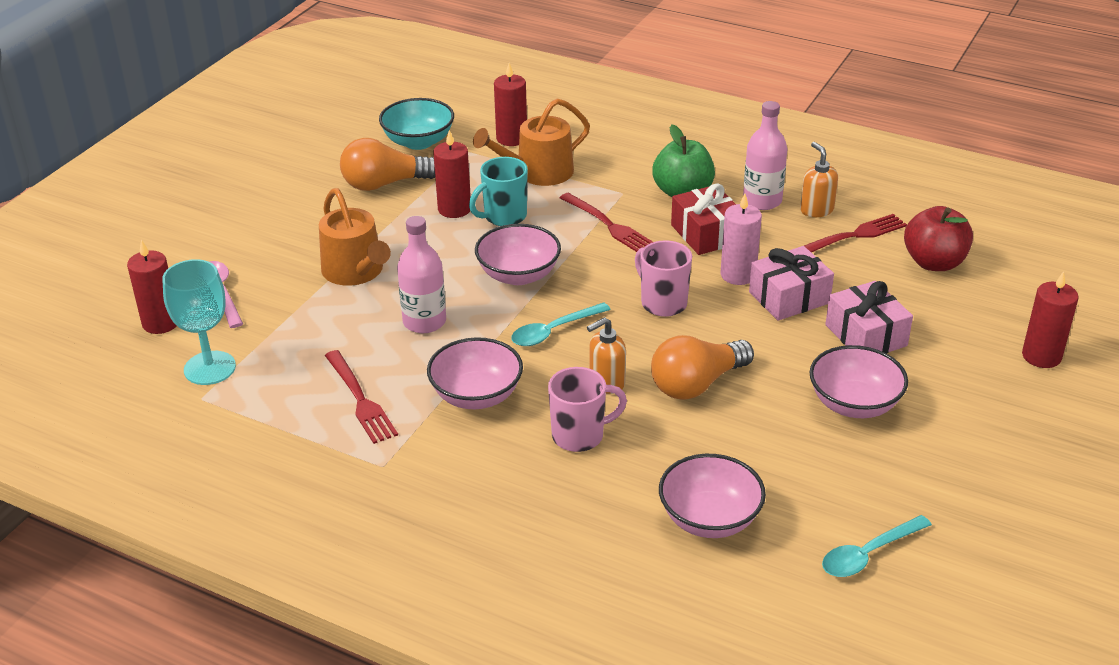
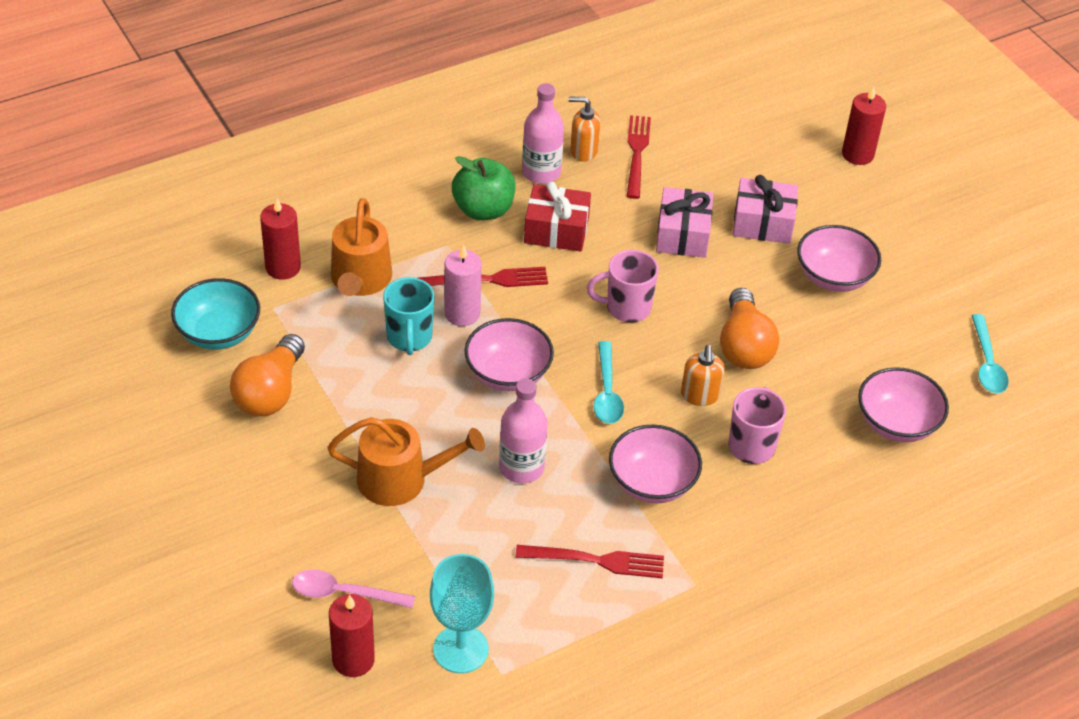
camera: 60 degrees left, 10 degrees up
(454, 209) = (364, 364): red candle -> none
(738, 275) = (628, 245): pink candle -> pink candle (462, 313)
(934, 262) = (708, 134): red apple -> none

